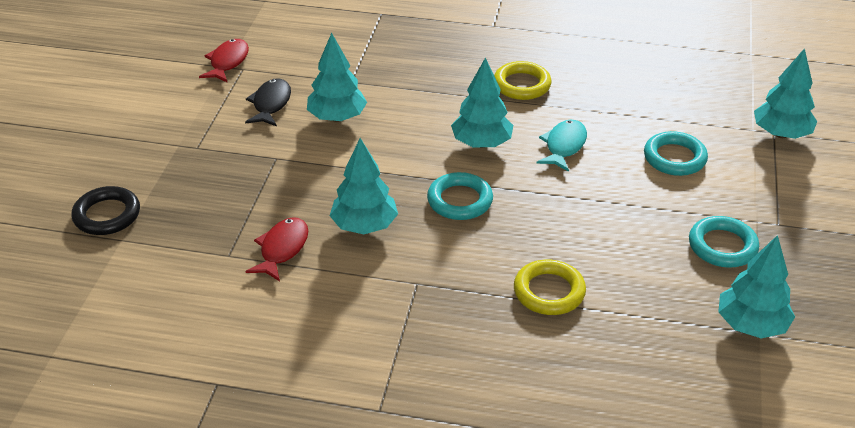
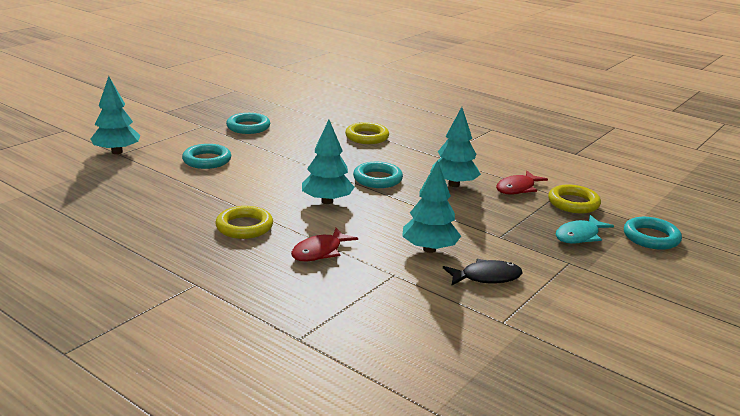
camera: 155 degrees left, 15 degrees down
(107, 215) = (651, 237): black ring -> turquoise ring
(204, 245) = (573, 203): none -> yellow ring
(228, 62) = (518, 334): red fish -> red fish (320, 252)
(271, 104) = (486, 277): black fish -> black fish turned 135 degrees counterclockwise
(564, 146) = (269, 184): turquoise fish -> turquoise fish (579, 236)
(751, 325) = (281, 107): turquoise tree -> none

